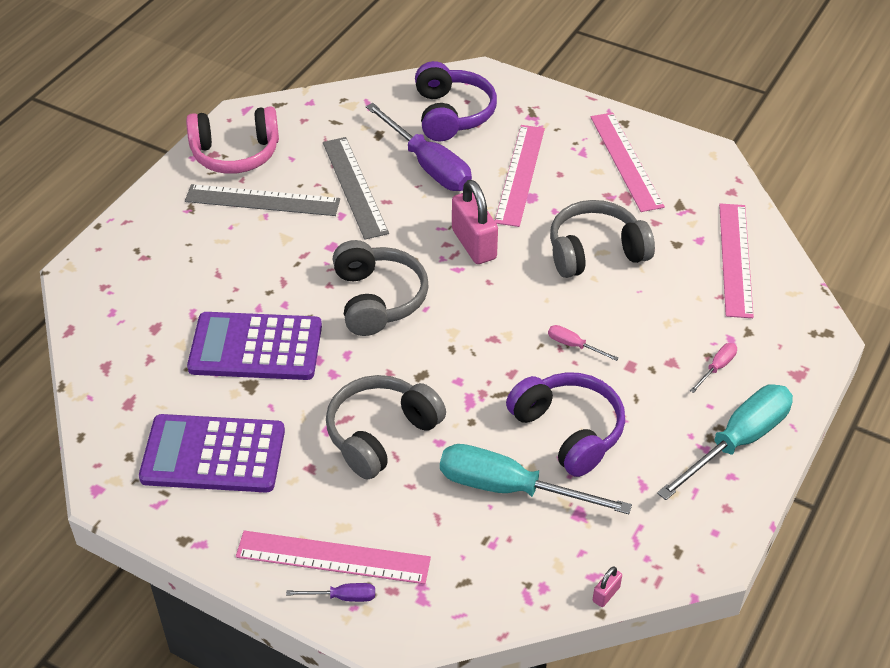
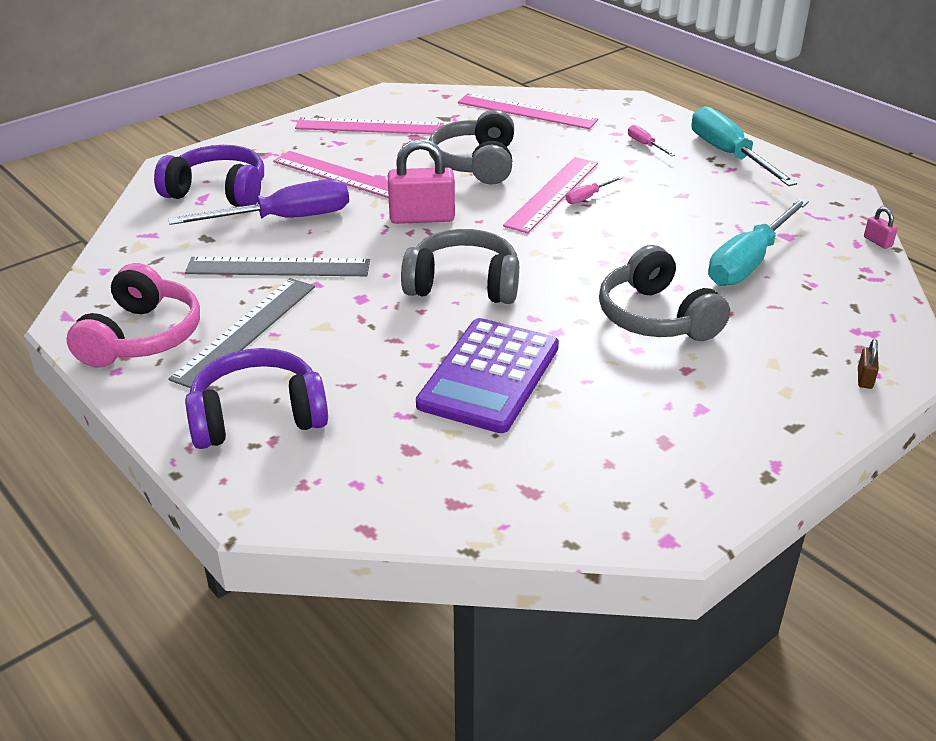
camera: 70 degrees left, 10 degrees down
(213, 454) = (643, 434): purple calculator -> none
(333, 557) = (813, 375): pink ruler -> pink ruler (552, 194)
(342, 597) = (864, 378): purple screwdriver -> brown padlock
(568, 431) = (690, 221): purple headphones -> purple headphones (258, 417)

